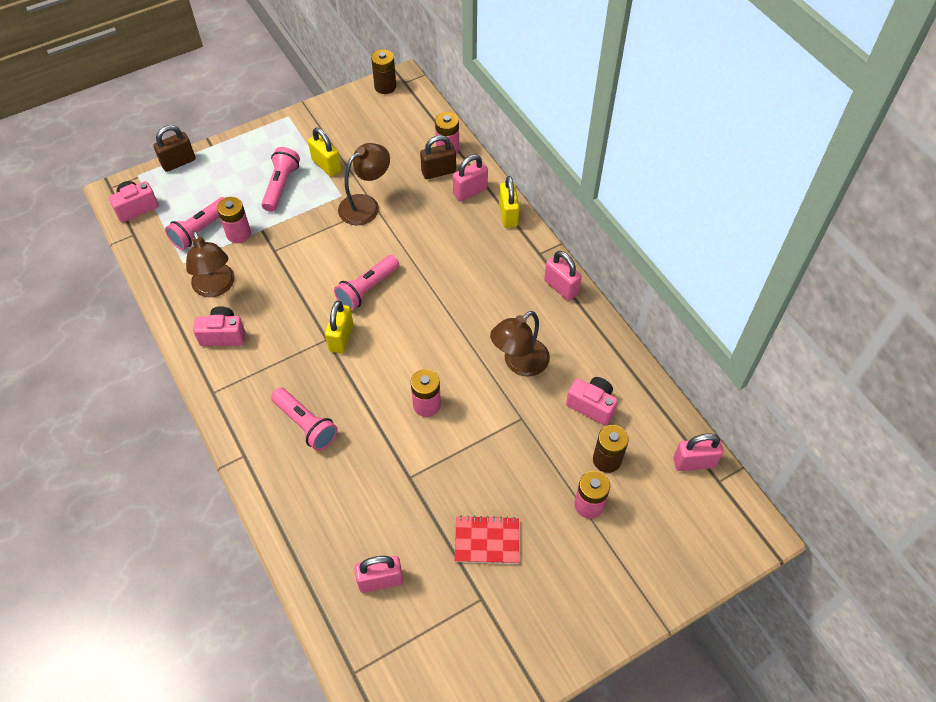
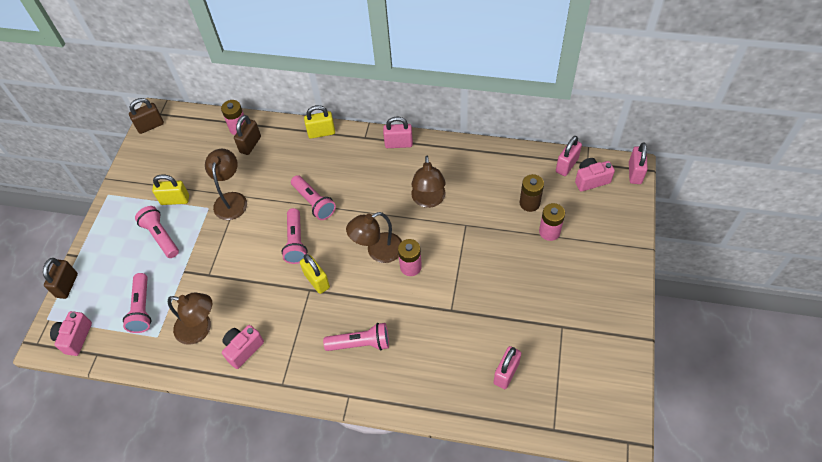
camera: 45 degrees left, 0 degrees up
(238, 234) = (171, 287): pink battery -> none
(385, 86) = (150, 126): brown battery -> brown padlock
(419, 363) = (378, 251): none -> brown lamp
(423, 270) = (314, 203): none -> pink flashlight
(470, 191) = (283, 139): pink padlock -> pink padlock (635, 173)
(487, 540) = (528, 298): red notebook -> none
(508, 215) = (321, 133): yellow padlock -> yellow padlock turned 45 degrees counterclockwise
(592, 405) = (489, 185): pink camera -> pink camera (591, 180)

